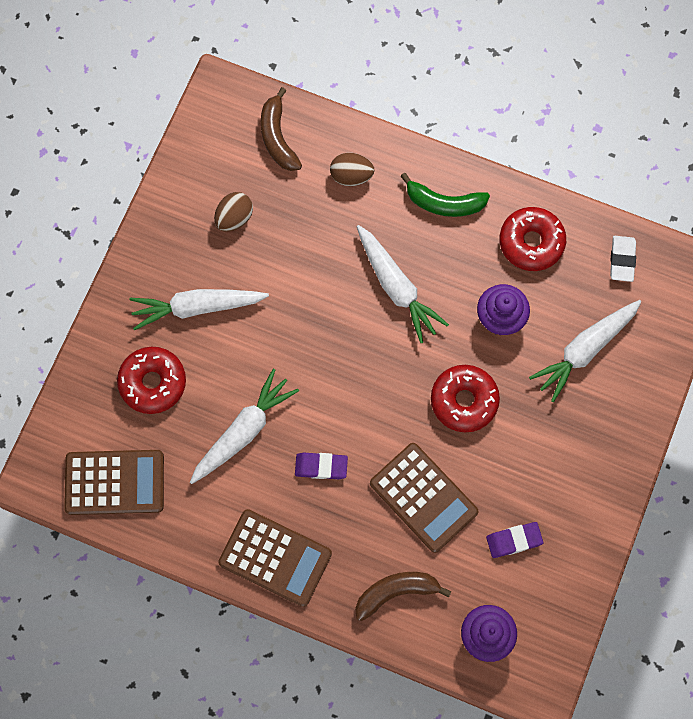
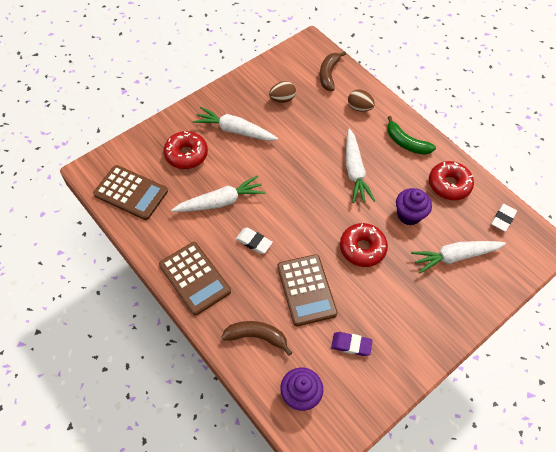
camera: 25 degrees right, 15 degrees down
(321, 466) = (254, 242): purple eraser -> white eraser

